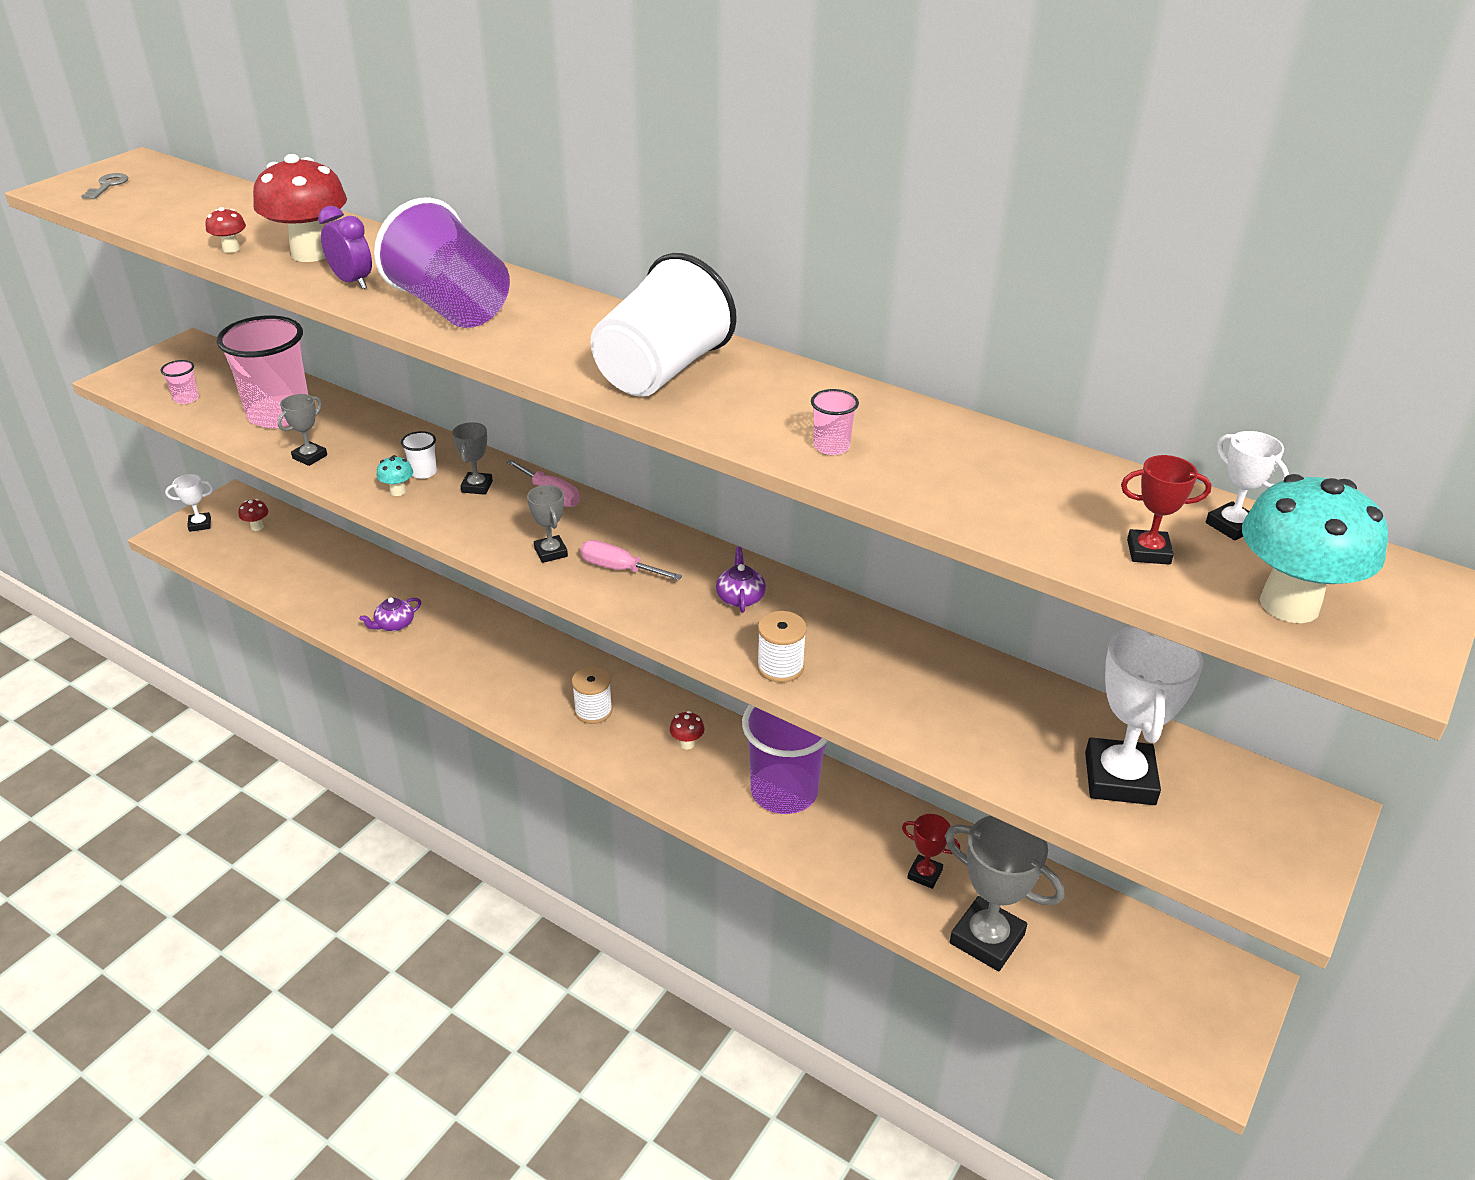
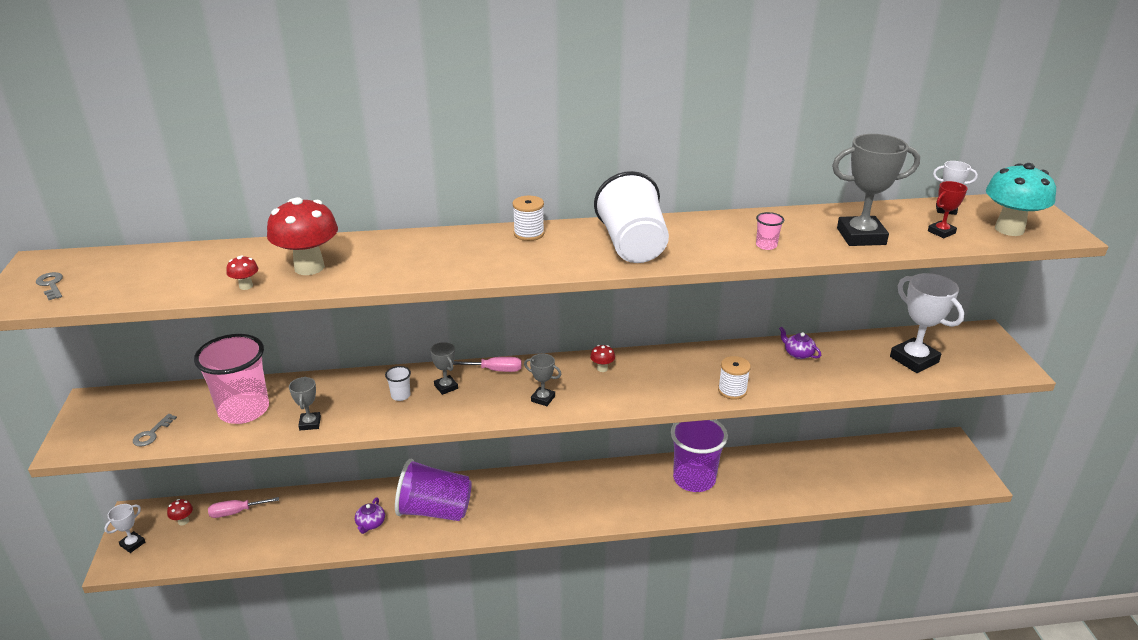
camera: 40 degrees left, 5 degrees down
(186, 398) = (152, 434): pink cup -> grey key
(352, 282) = (372, 272): purple clock -> none
(398, 491) = (402, 413): turquoise mushroom -> none
(451, 308) = (461, 261): purple cup -> purple cup (435, 510)
(593, 711) = (552, 499): white spool -> white spool (529, 234)
(618, 569) = (590, 388): pink screwdriver -> pink screwdriver (236, 512)
(687, 744) = (621, 485): red mushroom -> red mushroom (602, 368)
(740, 597) = (667, 369): purple teapot -> purple teapot (798, 353)
(924, 874) = (796, 476): red trophy -> none
(987, 939) = (852, 487): grey trophy -> grey trophy (861, 236)

